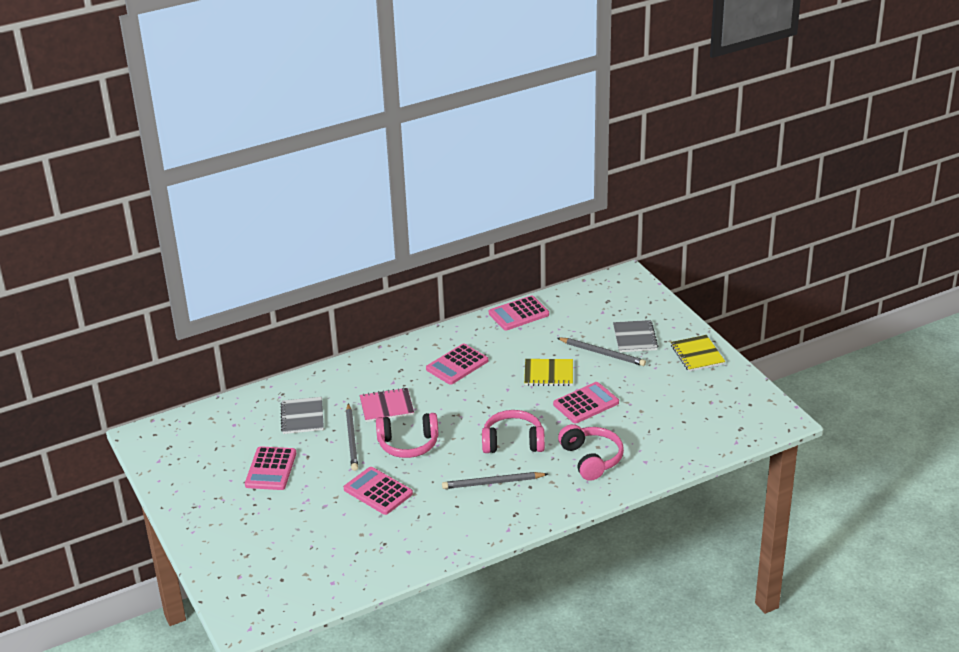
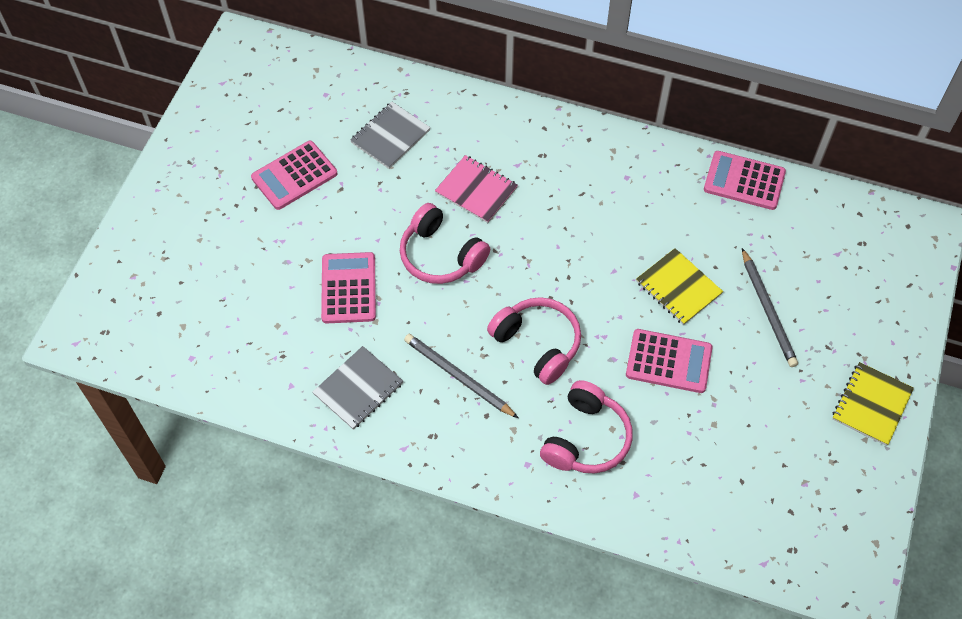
camera: 45 degrees right, 25 degrees up
(352, 439) = (400, 203): grey pencil -> none
(457, 365) = (602, 196): pink calculator -> none
(635, 338) = (830, 320): grey notebook -> grey notebook (358, 389)

